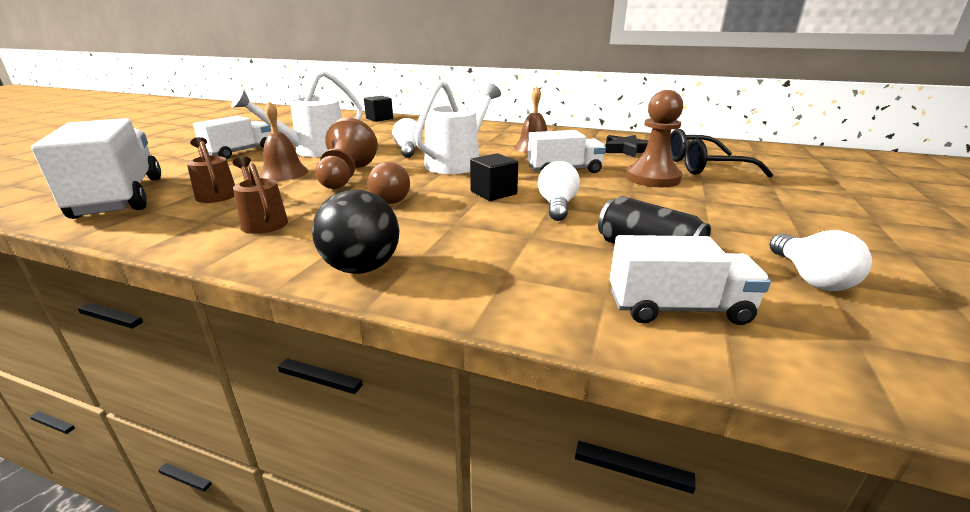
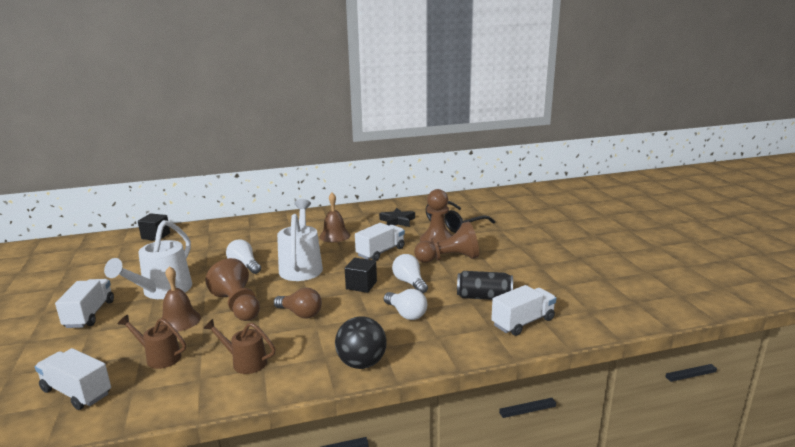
camera: 35 degrees left, 5 degrees down
(120, 197) = (77, 392): white truck -> white truck, size x0.61
(648, 197) = (449, 259): none -> brown pawn
(810, 278) = (556, 286): white light bulb -> white light bulb (406, 314)

